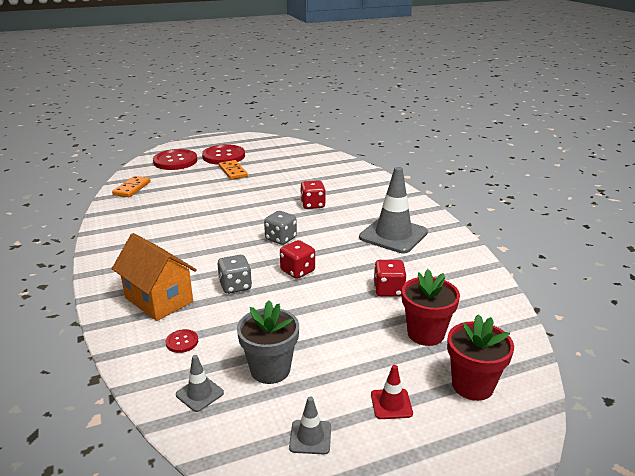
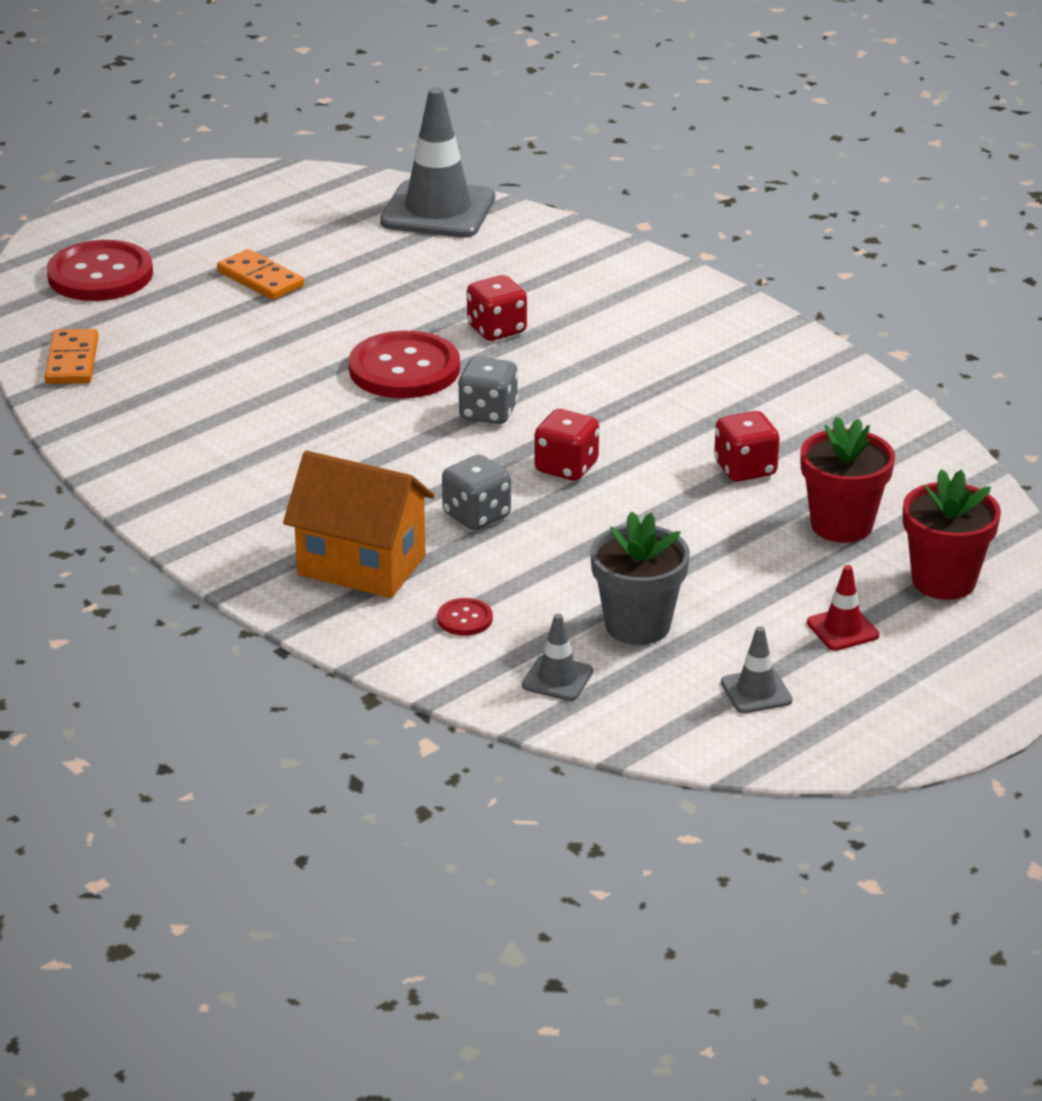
camera: 20 degrees left, 5 degrees up
(223, 156) = (202, 242): red button -> red button (404, 369)
(393, 235) = (694, 365): grey traffic cone -> grey traffic cone (438, 210)

